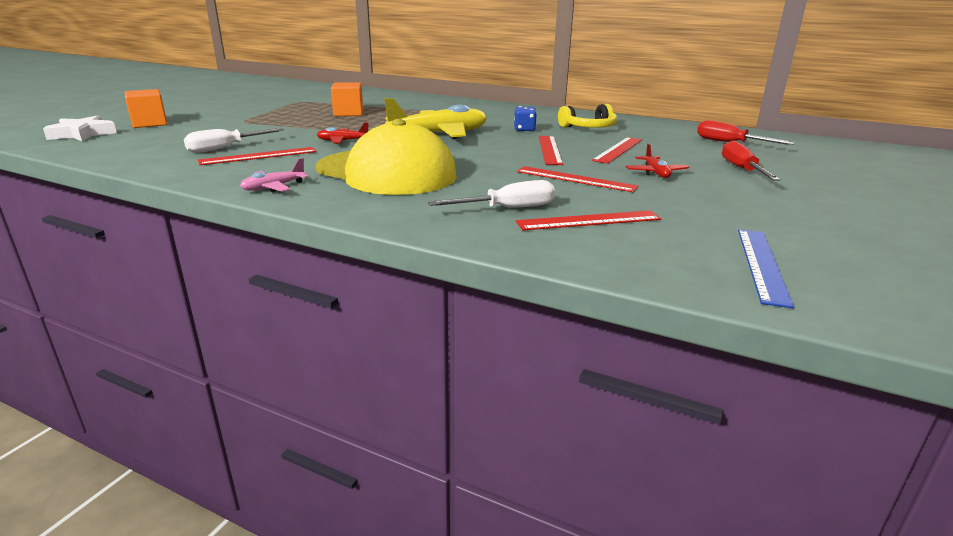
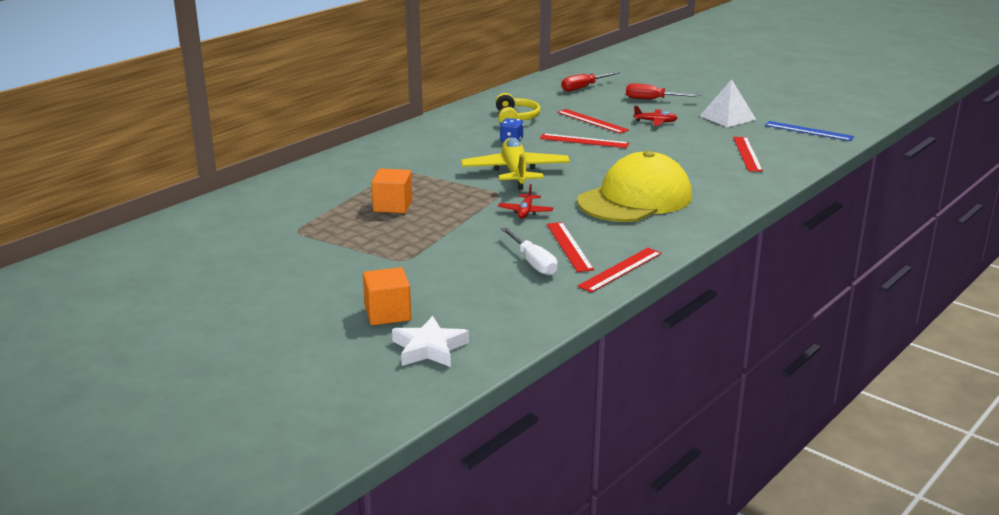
camera: 75 degrees left, 0 degrees up
(274, 187) = (668, 238): pink plane -> none
(507, 208) = (724, 170): white screwdriver -> none
(575, 179) = (665, 145): red ruler -> red ruler (620, 269)
(736, 207) = (727, 117): none -> white pyramid

